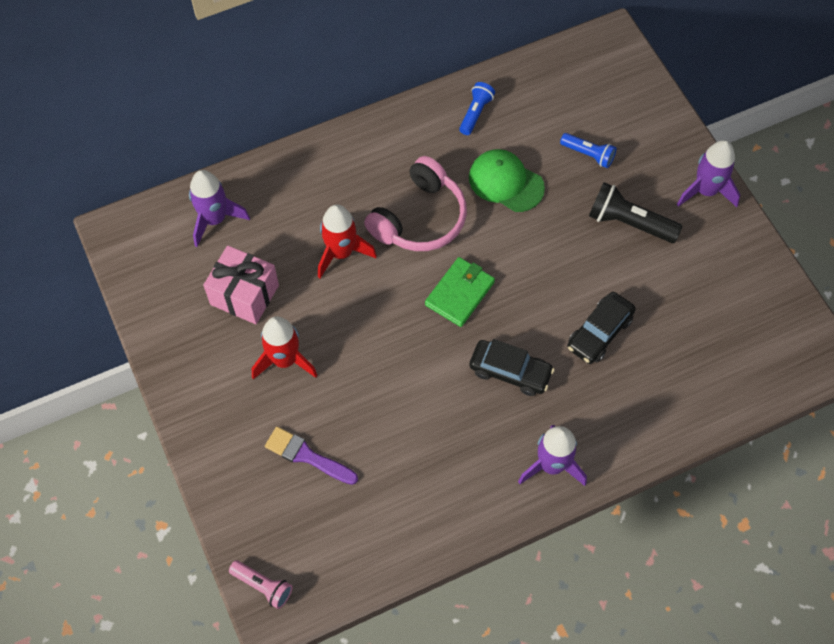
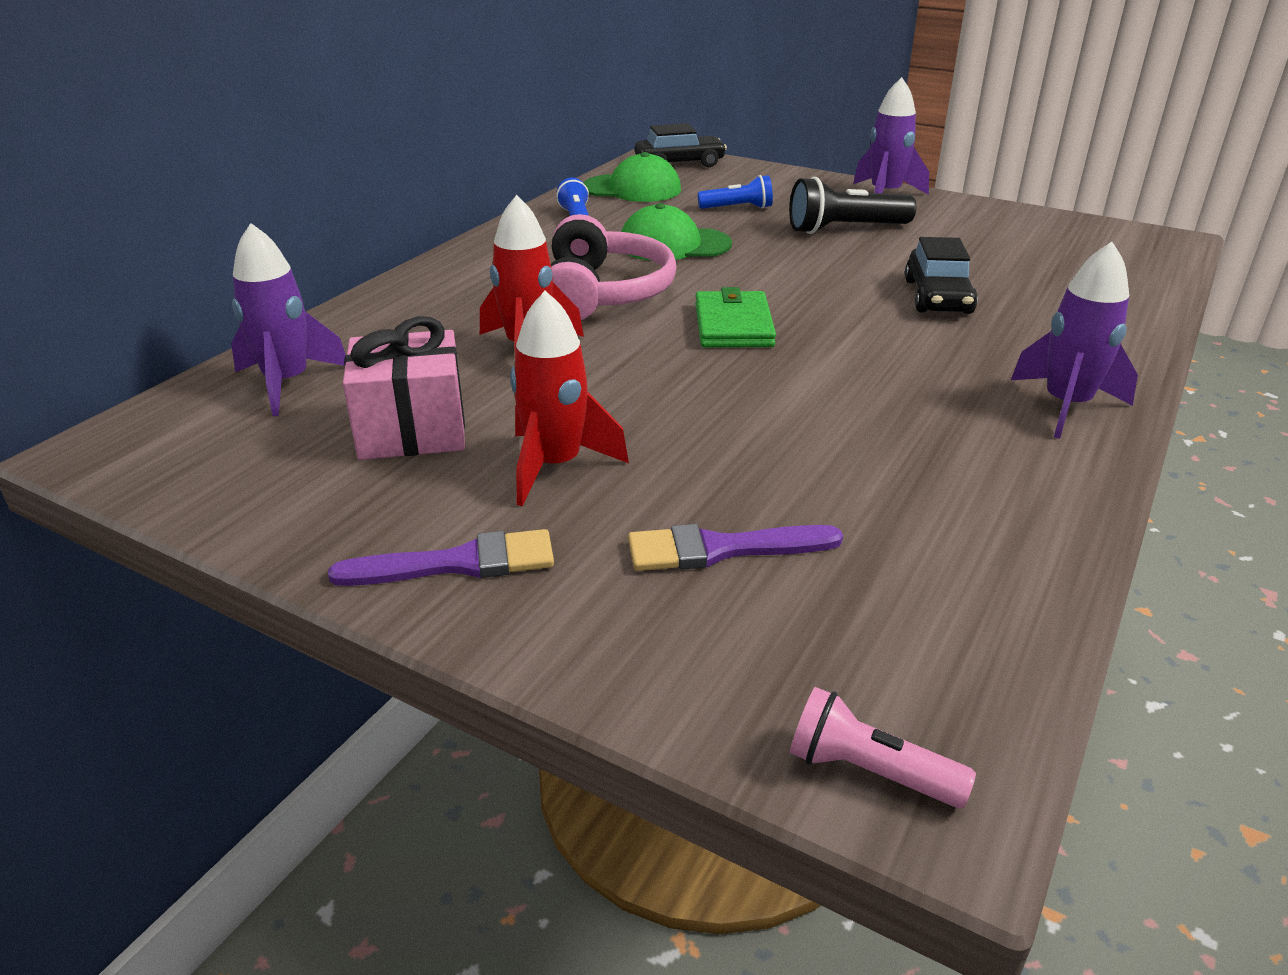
camera: 35 degrees left, 30 degrees down
(207, 399) = (459, 563): none -> purple brush
(263, 586) = (869, 771): pink flashlight -> pink flashlight turned 150 degrees counterclockwise
(510, 371) = (888, 357): black car -> black car (679, 164)
(545, 87) = (632, 189): none -> green cap

